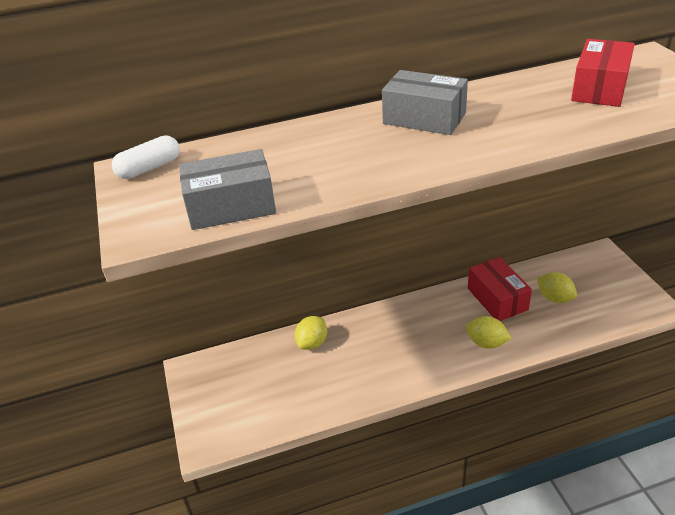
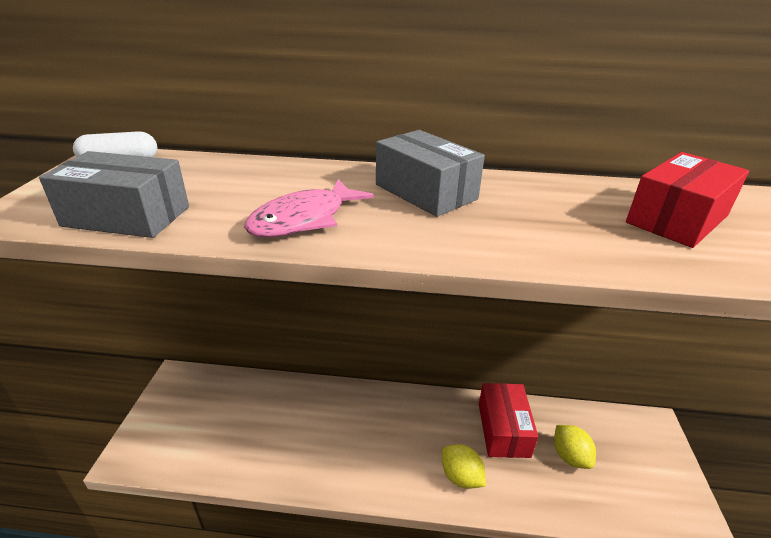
camera: 20 degrees right, 5 degrees down
(312, 343) = (292, 398): yellow lemon -> none
(364, 166) = (304, 219): none -> pink fish

